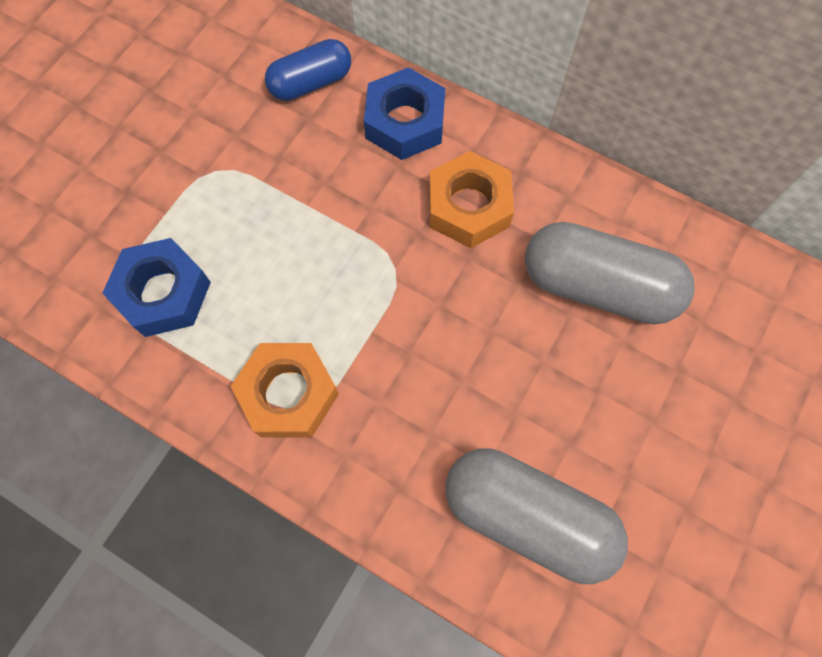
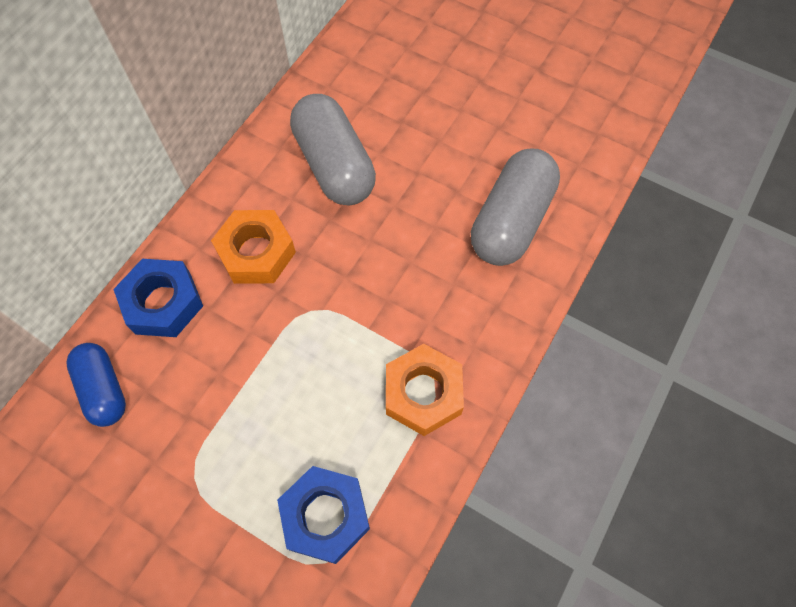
camera: 90 degrees left, 5 degrees down
(598, 286) = (334, 165): grey capsule -> grey capsule turned 45 degrees counterclockwise

